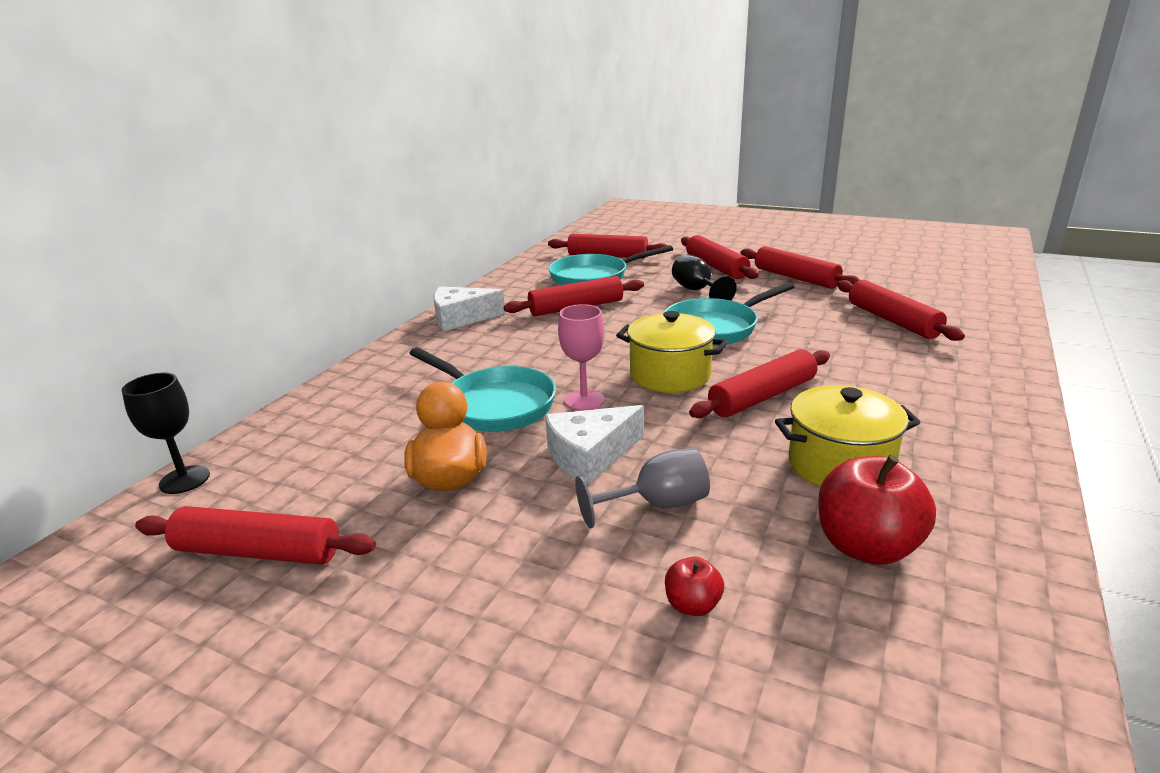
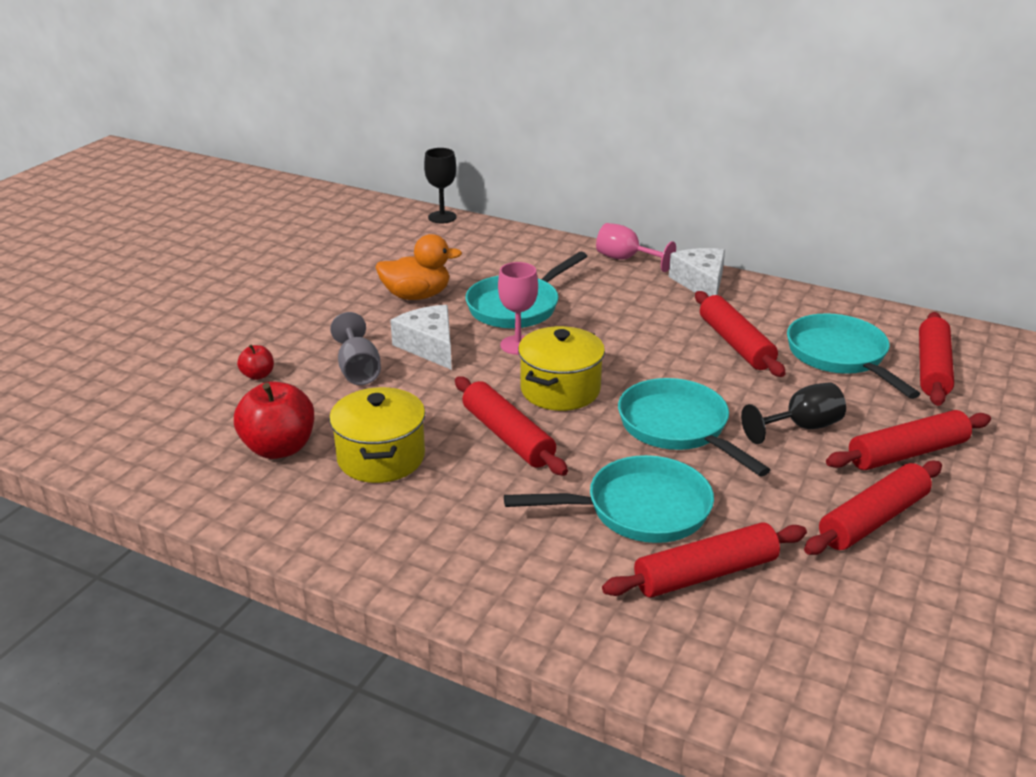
camera: 90 degrees right, 5 degrees up
(258, 552) = (362, 248): red rolling pin -> none
(395, 350) = (626, 259): none -> pink goblet
(836, 340) = (639, 509): none -> turquoise pan

